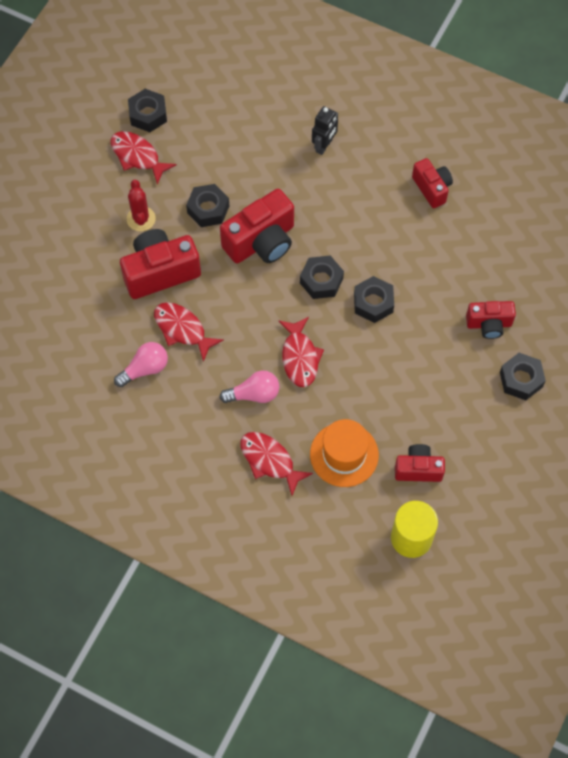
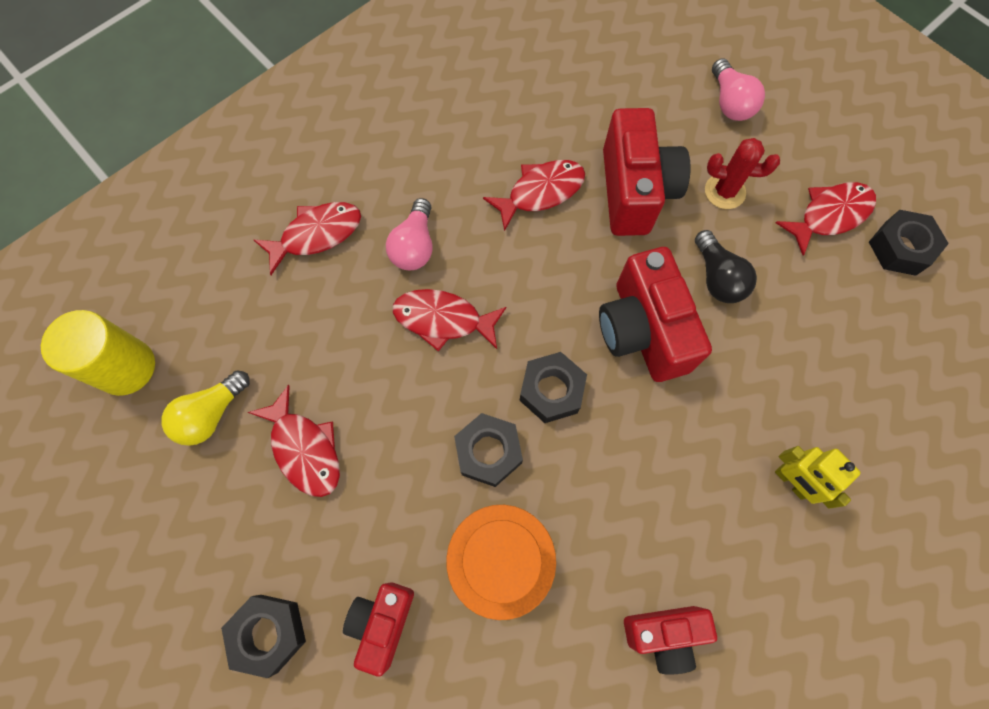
camera: 110 degrees right, 5 degrees up
(145, 369) = (502, 136): pink light bulb -> pink light bulb (730, 103)
(208, 209) = (717, 278): black nut -> black light bulb
(324, 146) = (791, 482): black robot -> yellow robot
(344, 454) = (280, 326): orange hat -> orange hat (501, 560)
(415, 405) = (305, 449): none -> red fish
(418, 469) = (211, 414): red camera -> yellow light bulb

